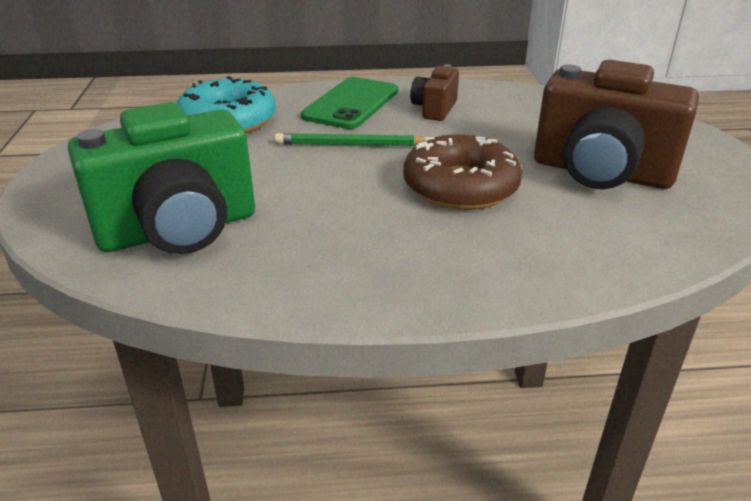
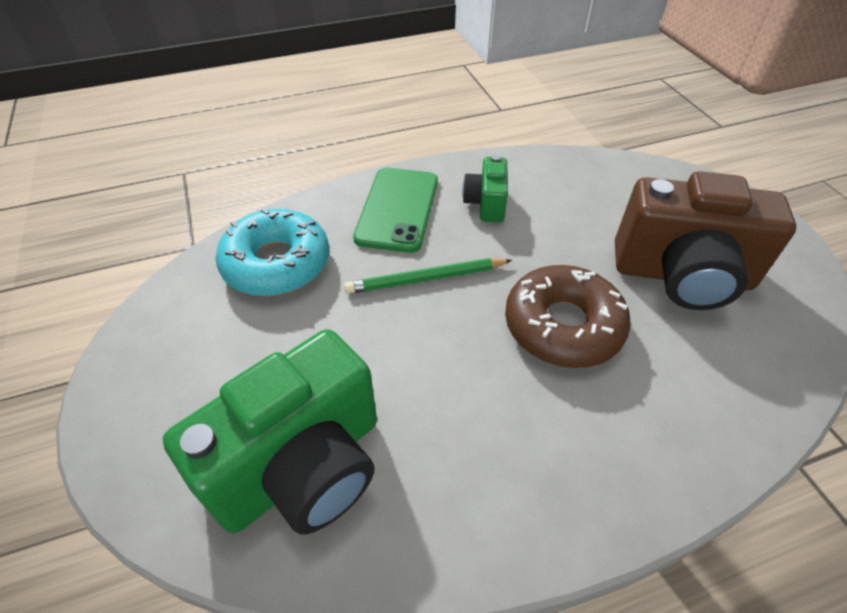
camera: 15 degrees left, 15 degrees up
(434, 109) = (486, 204): brown camera -> green camera

